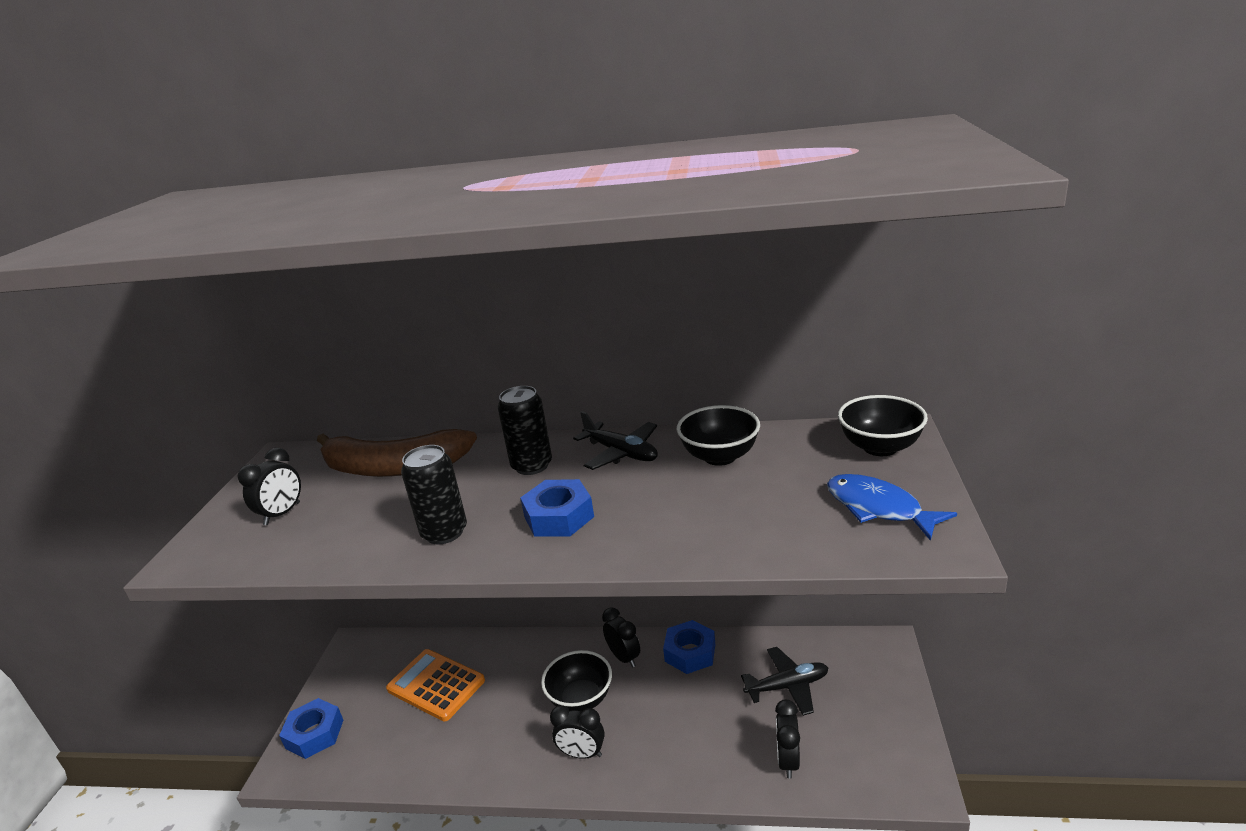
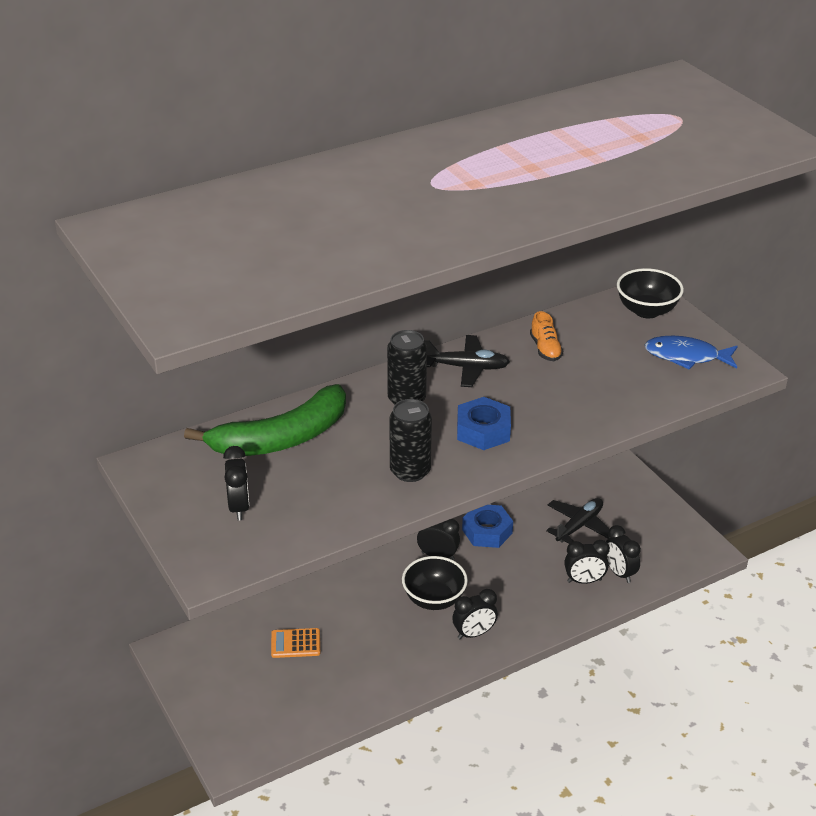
camera: 40 degrees left, 10 degrees up
(314, 734) = (226, 726): blue nut -> none
(393, 467) = (281, 438): brown banana -> green banana
(436, 685) = (295, 643): orange calculator -> orange calculator, size x0.57
(720, 456) = (545, 349): black bowl -> orange shoe
(741, 751) = (584, 581): none -> black clock

